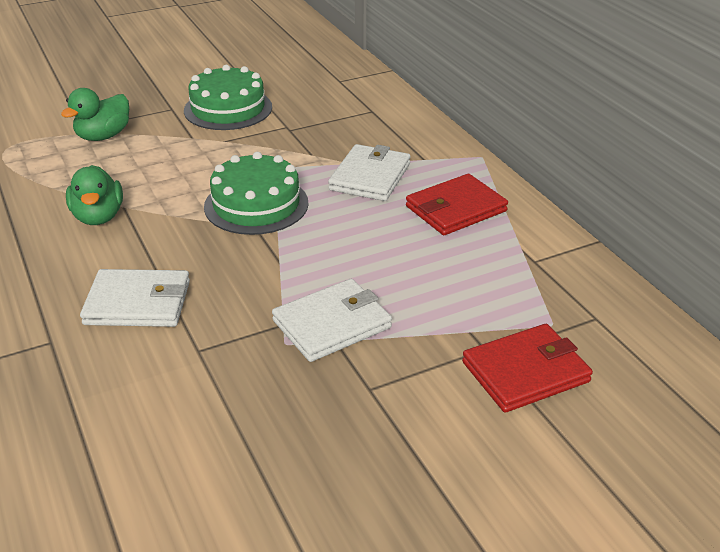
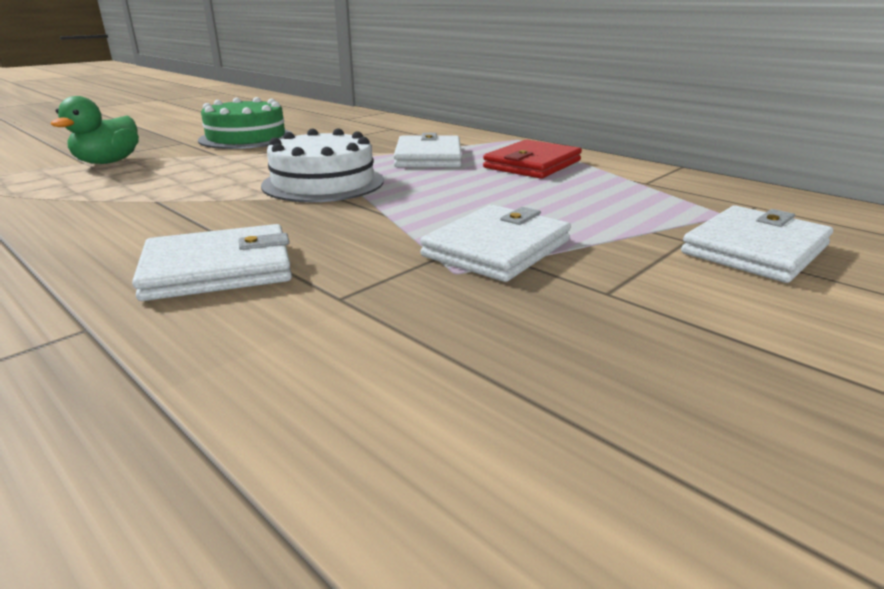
camera: 20 degrees left, 10 degrees down
(98, 217) = (124, 211): green duck -> none
(256, 204) = (323, 183): green cake -> white cake
(526, 372) = (755, 249): red wallet -> white wallet

